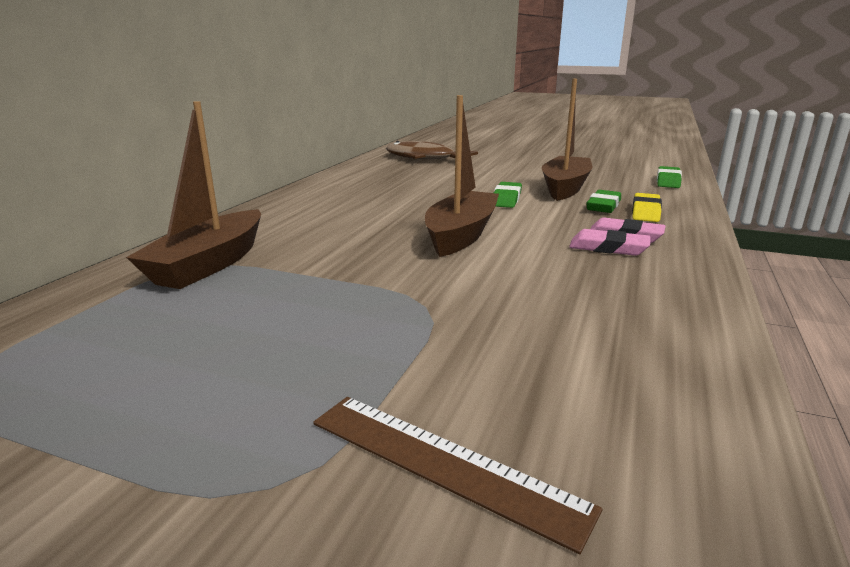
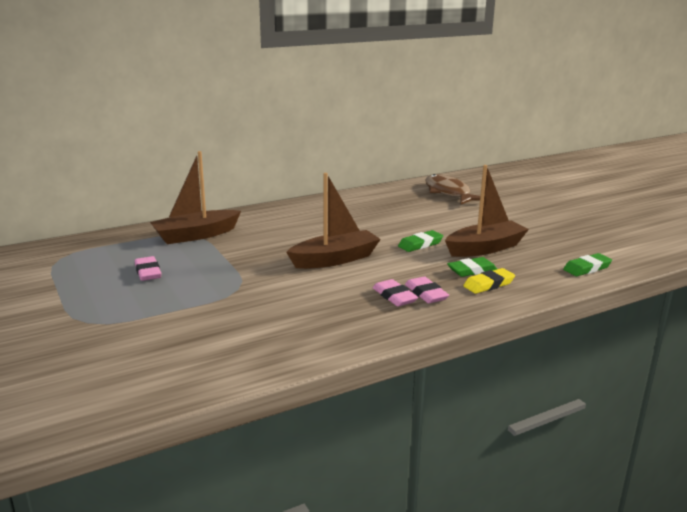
camera: 40 degrees right, 0 degrees up
(226, 338) = (148, 272): none -> pink eraser
(443, 463) = (135, 339): brown ruler -> none

